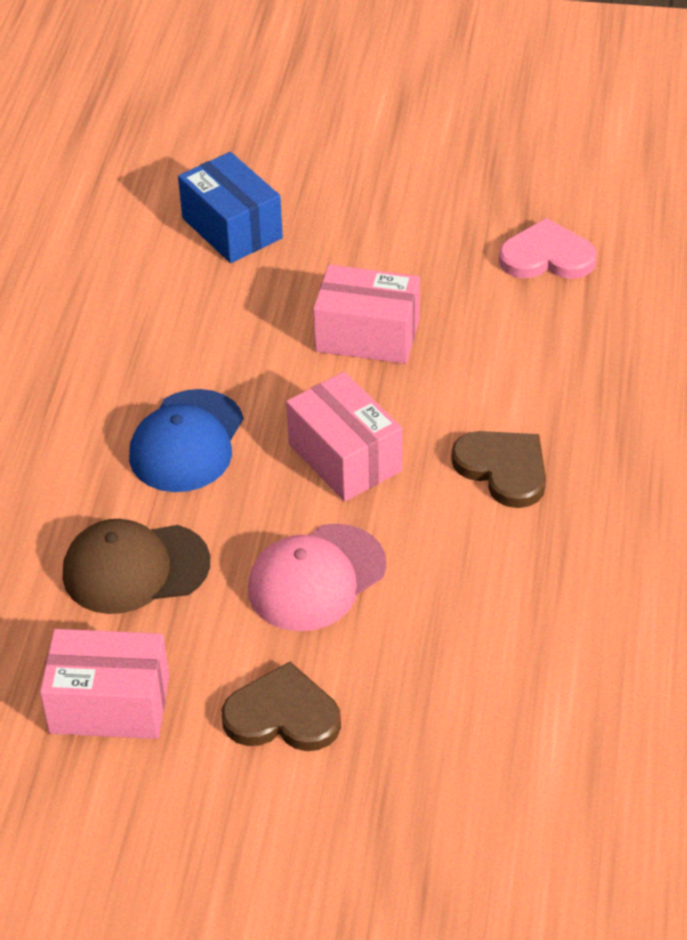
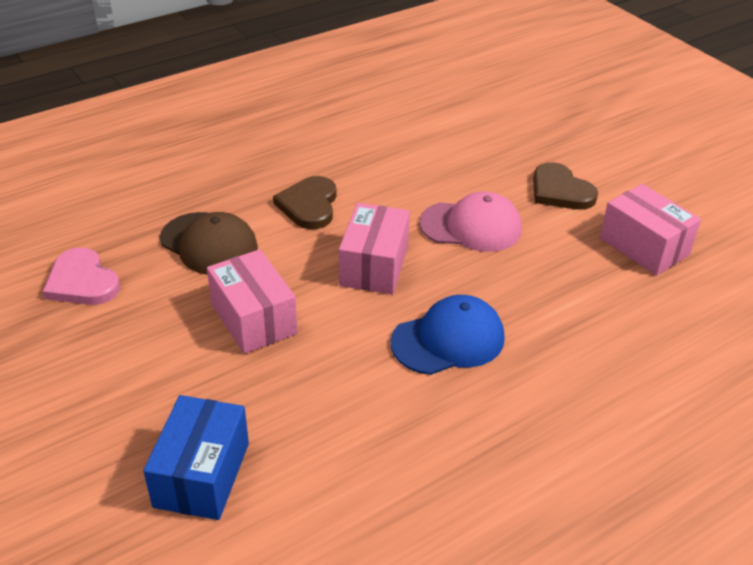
camera: 135 degrees left, 5 degrees down
(135, 568) = (562, 295): brown cap -> brown cap (209, 244)

